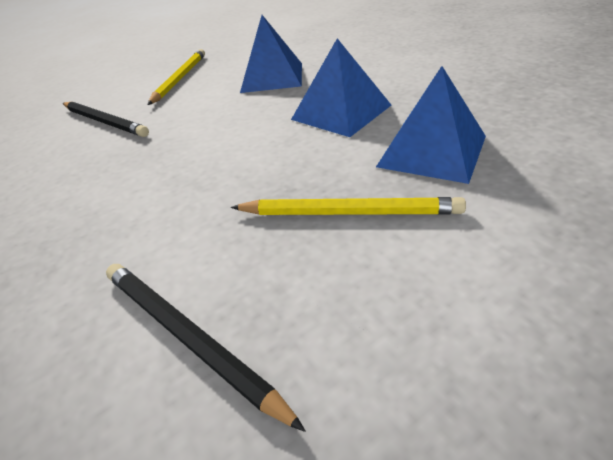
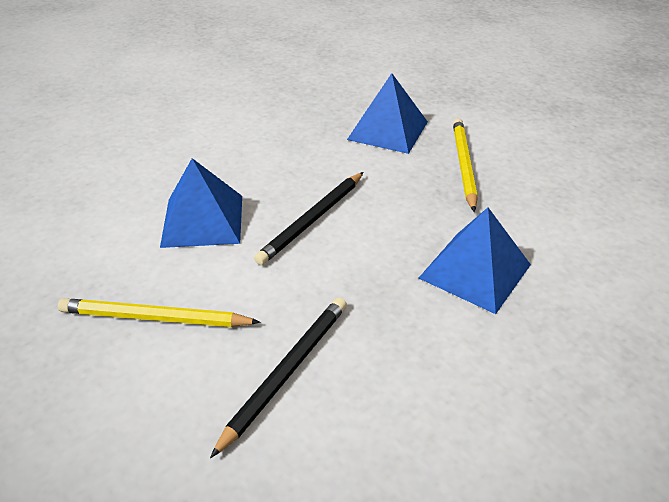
camera: 100 degrees left, 0 degrees up
(188, 337) = (586, 218): black pencil -> black pencil (313, 220)
(341, 112) = (315, 169): blue pyramid -> blue pyramid (475, 271)

